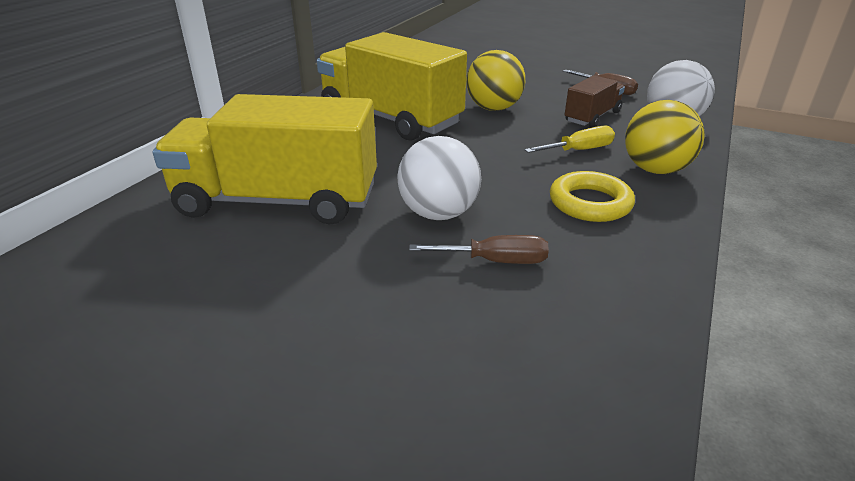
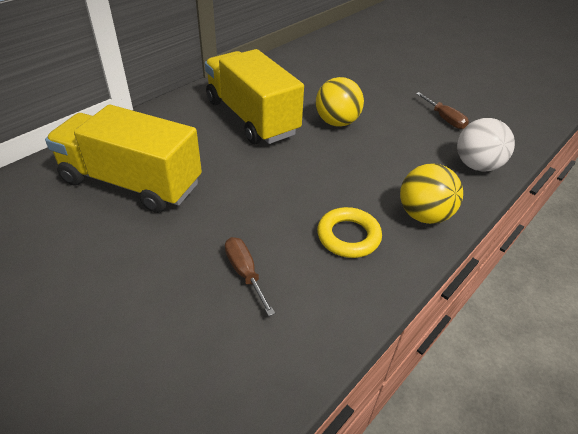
camera: 15 degrees right, 10 degrees up
(438, 214) = (232, 220): white ball -> none
(495, 261) = (245, 273): brown screwdriver -> brown screwdriver turned 135 degrees counterclockwise
(579, 150) = (376, 181): yellow screwdriver -> none
(592, 117) = (411, 147): brown truck -> none

